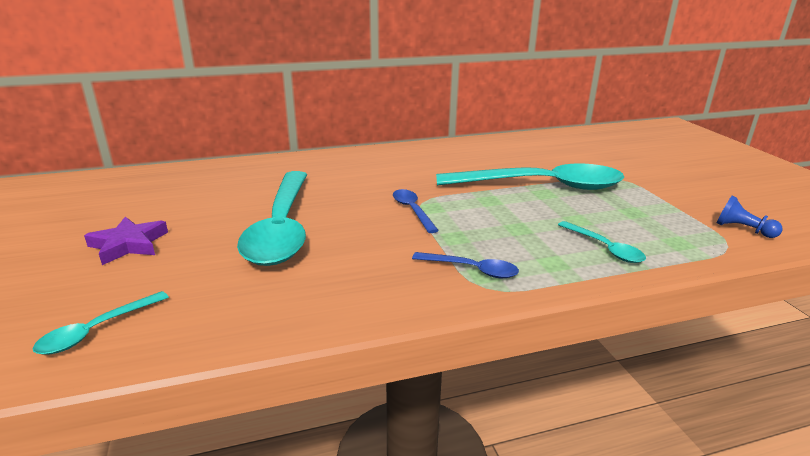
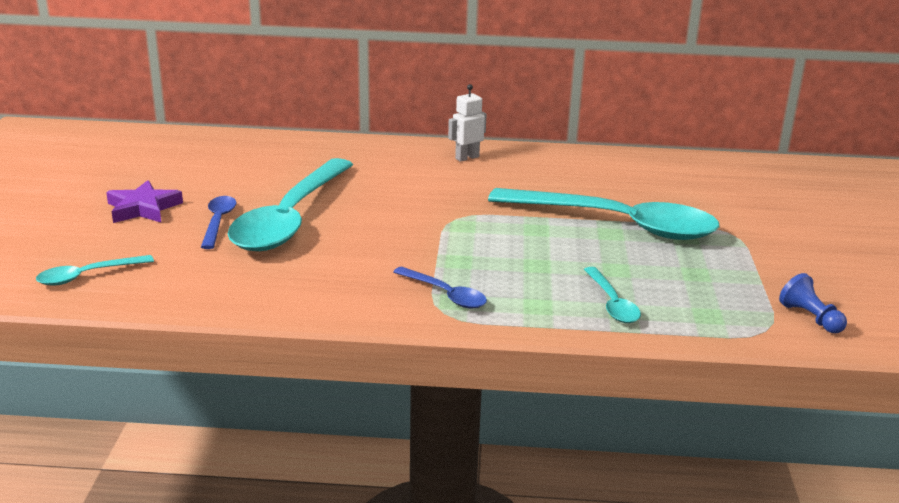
camera: 20 degrees right, 0 degrees up
(389, 157) = (467, 157): none -> white robot
(412, 210) = (438, 225): blue spoon -> blue spoon (218, 222)

